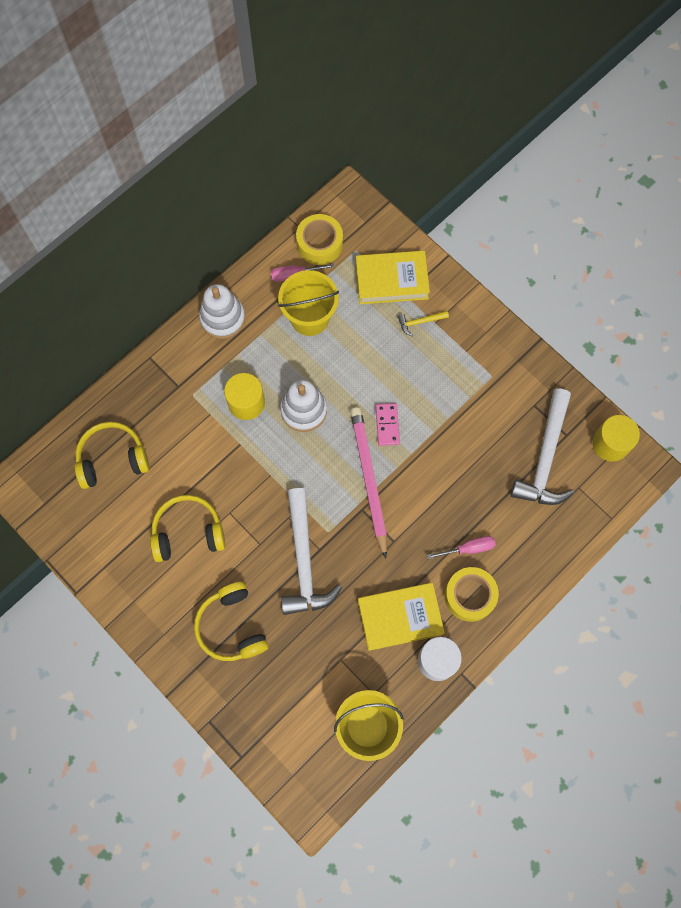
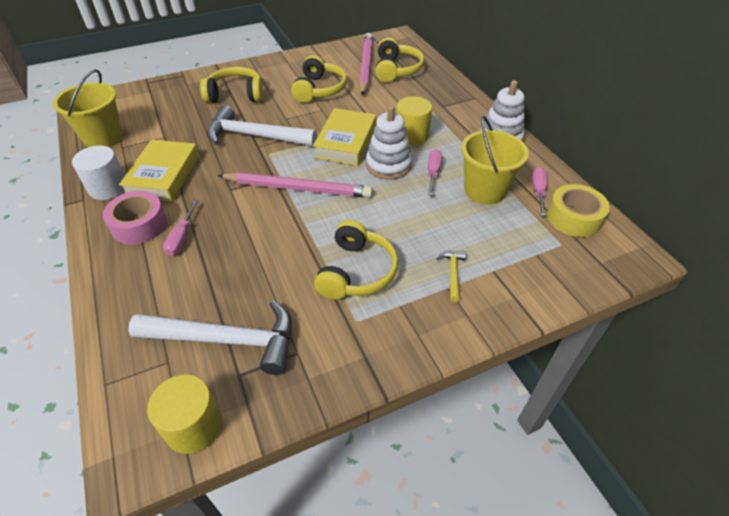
camera: 110 degrees right, 25 degrees down
(114, 499) = (365, 66): none -> pink pencil
(301, 367) = (433, 173): none -> pink screwdriver
(387, 425) = (344, 215): pink domino -> none
(391, 280) = (515, 264): yellow book -> yellow book (346, 142)
(447, 392) = (356, 272): none -> yellow headphones
(469, 596) = (139, 225): yellow tape -> pink tape
(545, 457) = (226, 340): white hammer -> white hammer turned 150 degrees clockwise

